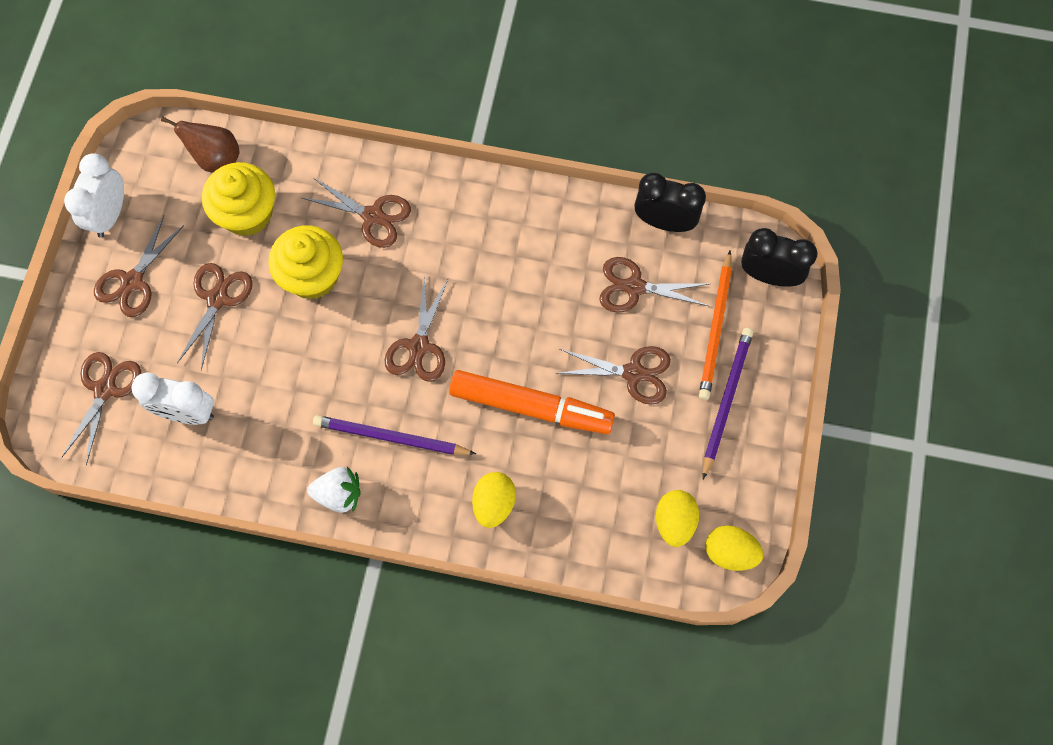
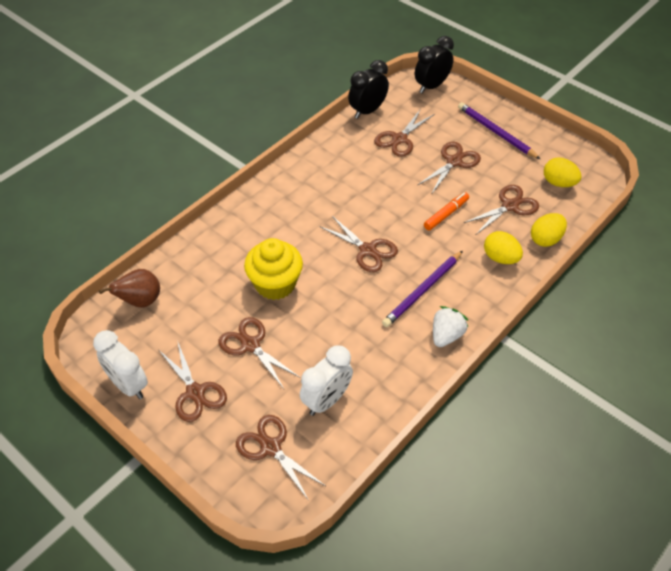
camera: 60 degrees left, 20 degrees down
(247, 213) = (198, 301): yellow cupcake -> none
(373, 216) = (257, 235): brown scissors -> brown scissors (510, 206)
(531, 407) = (446, 214): orange marker -> orange marker, size x0.52
(716, 328) = (449, 118): orange pencil -> none
(730, 552) = (590, 168): yellow egg -> yellow egg (545, 239)

